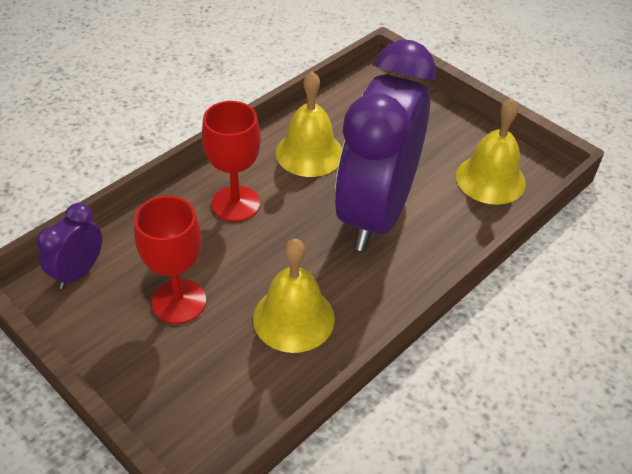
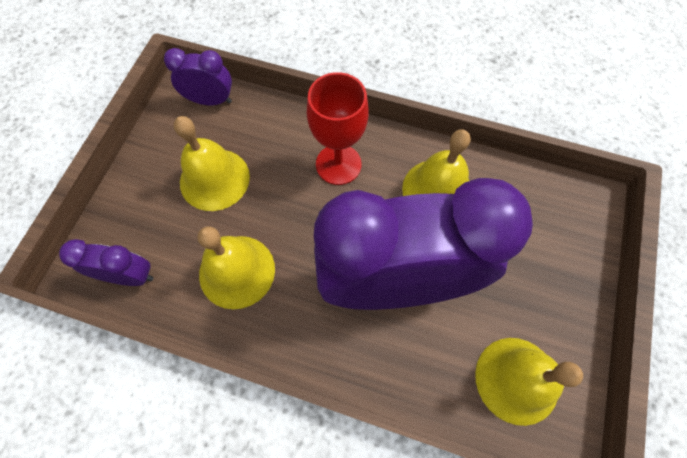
camera: 65 degrees right, 20 degrees up
(179, 301) = (214, 179): red goblet -> yellow bell
(239, 411) = (130, 275): none -> purple clock

